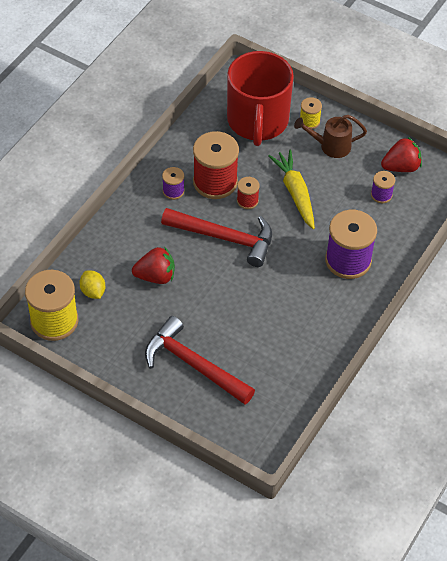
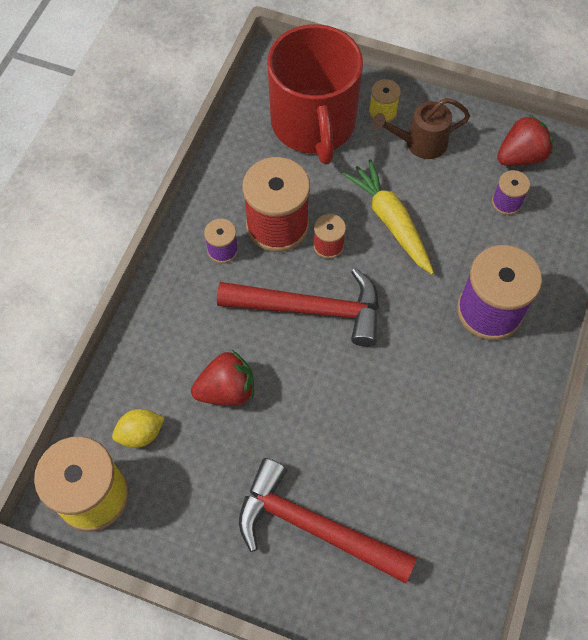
camera: 10 degrees left, 10 degrees up
(93, 291) = (141, 434): yellow lemon -> yellow lemon turned 75 degrees counterclockwise

